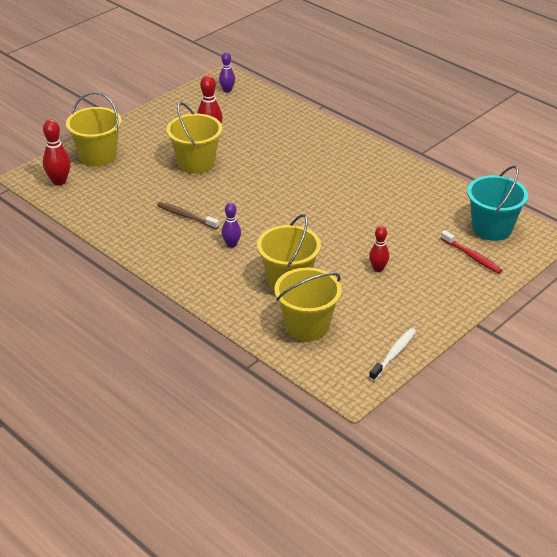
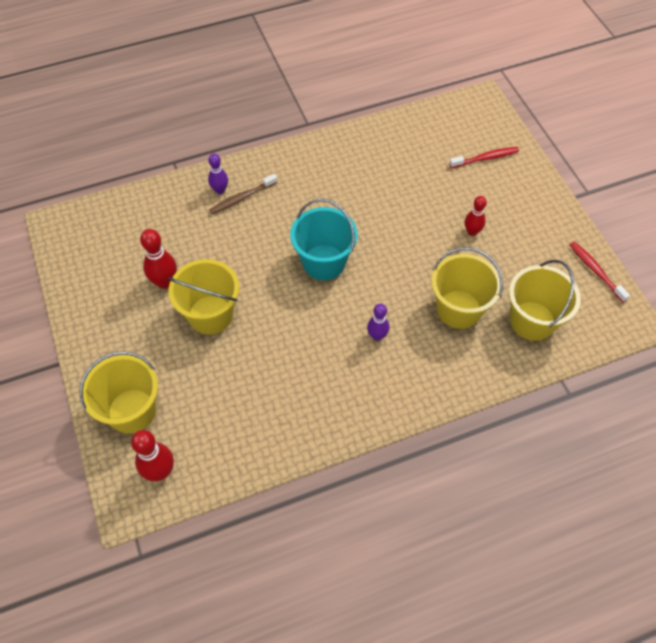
camera: 65 degrees left, 20 degrees up
(186, 216) = (306, 360): brown toothbrush -> brown toothbrush (242, 198)
(227, 90) = (84, 232): purple bowling pin -> purple bowling pin (220, 190)
(393, 354) = (595, 271): white toothbrush -> red toothbrush
(492, 228) = (452, 127): turquoise bucket -> turquoise bucket (324, 262)

